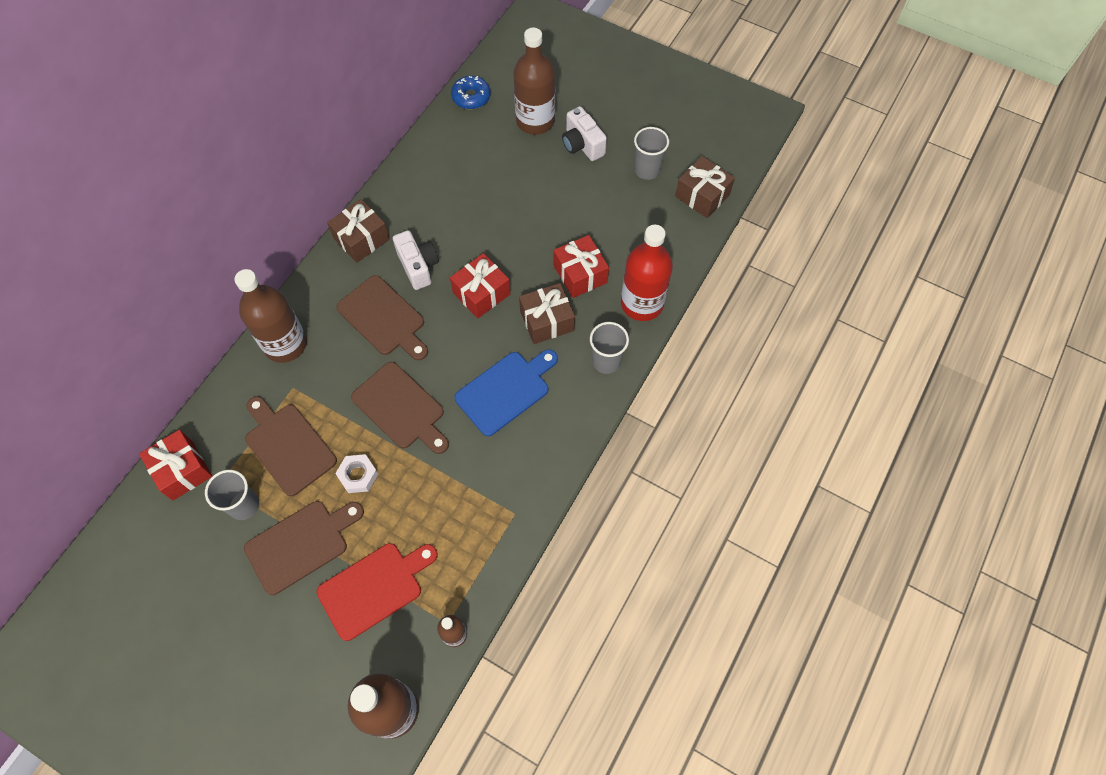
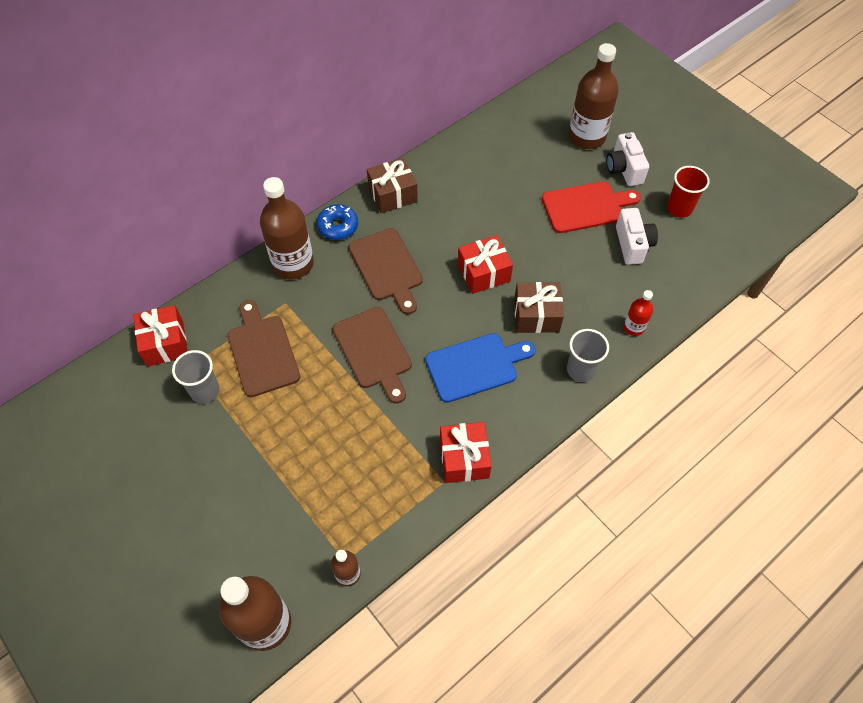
camera: 20 degrees right, 5 degrees down
(301, 544) = (241, 442): brown cutting board -> none
(358, 475) = (313, 398): white nut -> none
(374, 588) = (291, 504): red cutting board -> red cutting board (586, 207)
(418, 266) = (434, 232): white camera -> white camera (632, 244)
(471, 97) = (534, 101): blue donut -> blue donut (338, 226)
(580, 274) = (583, 283): red gift -> red gift (464, 458)
(642, 303) = (633, 327): red bottle -> red bottle, size x0.49
(647, 170) = (679, 208): grey cup -> red cup
(702, 196) = (726, 246): brown gift -> none

